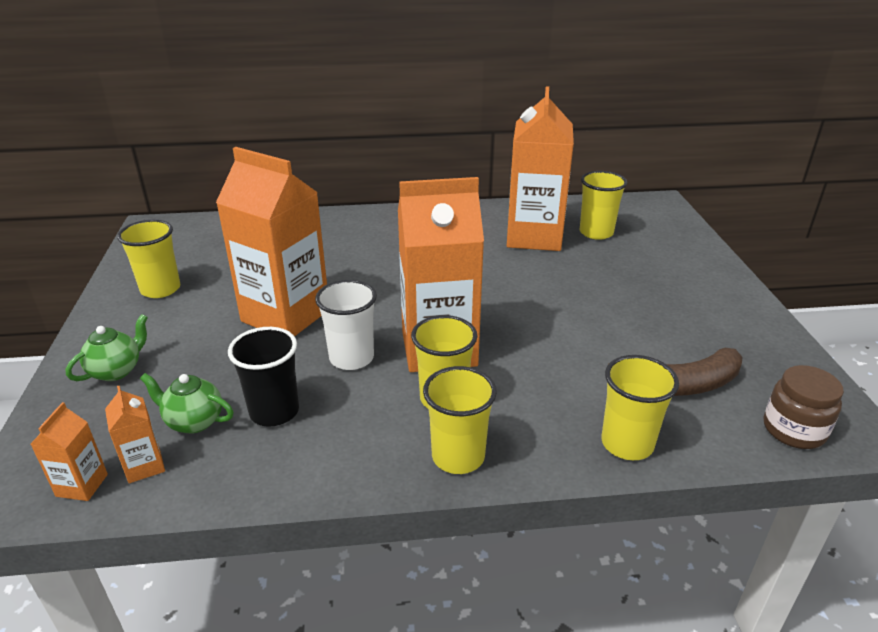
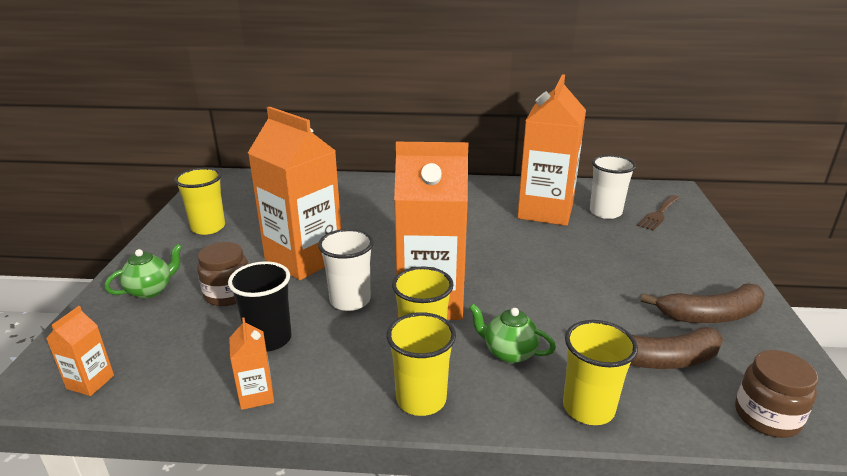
camera: 10 degrees right, 5 degrees down
(144, 466) = (146, 372): orange carton -> orange carton (256, 395)
(194, 421) = (199, 339): green teapot -> green teapot (509, 353)
(210, 365) = (228, 294): none -> brown jar
(596, 232) = (605, 212): yellow cup -> white cup
(650, 230) = (659, 214): none -> brown fork
(722, 334) = (710, 315): none -> brown banana

